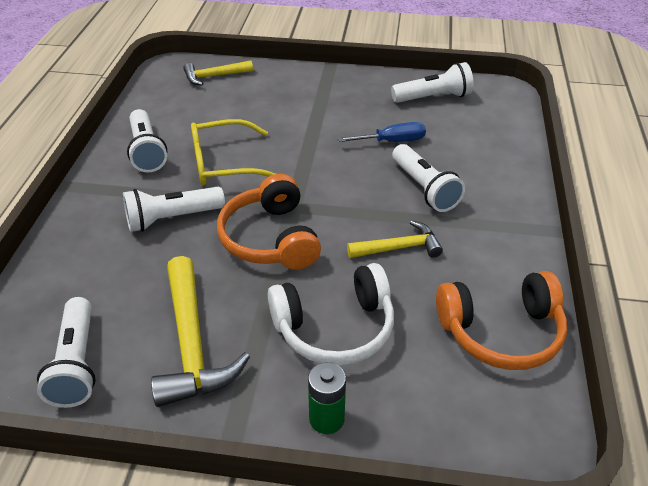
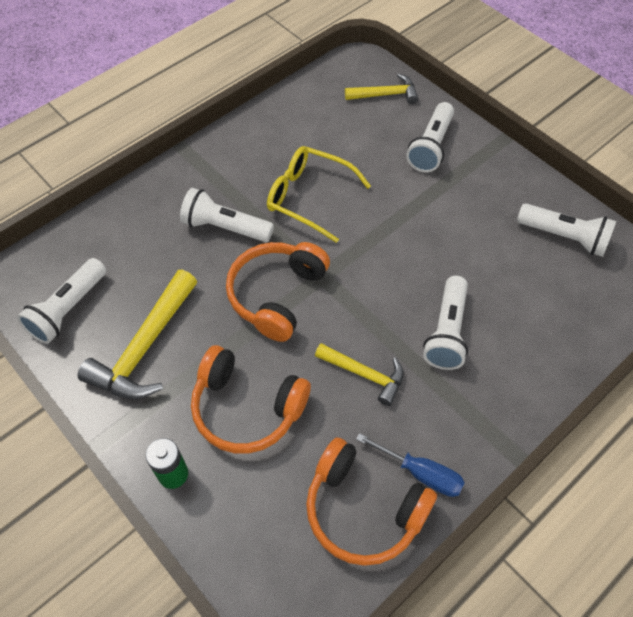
camera: 40 degrees right, 15 degrees up
(147, 151) = (263, 148): white flashlight -> white flashlight (431, 147)
(214, 76) = (386, 94): yellow hammer -> yellow hammer turned 150 degrees clockwise
(335, 328) = (247, 408): white headphones -> orange headphones
(391, 141) = (470, 263): blue screwdriver -> blue screwdriver (420, 473)

